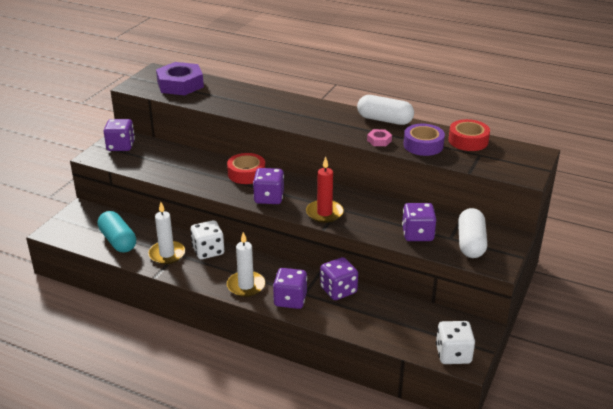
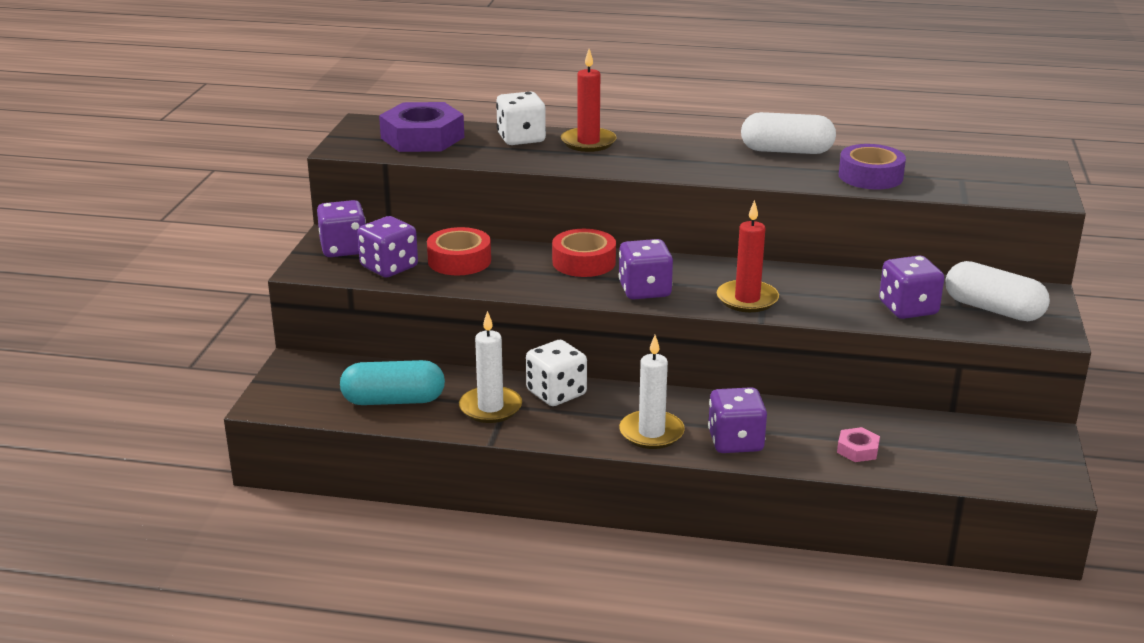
camera: 15 degrees left, 5 degrees down
(118, 241) = (393, 400): turquoise capsule -> turquoise capsule turned 45 degrees counterclockwise
(271, 99) = (588, 142): none -> red candle
(338, 290) = (801, 417): purple dice -> purple dice (389, 267)
(379, 140) = (800, 178): pink nut -> pink nut (857, 450)
(453, 354) = (1030, 475): white dice -> white dice (521, 138)
(468, 141) = (931, 163): red tape -> red tape (459, 261)
(470, 243) = (993, 309): white capsule -> white capsule turned 45 degrees counterclockwise

